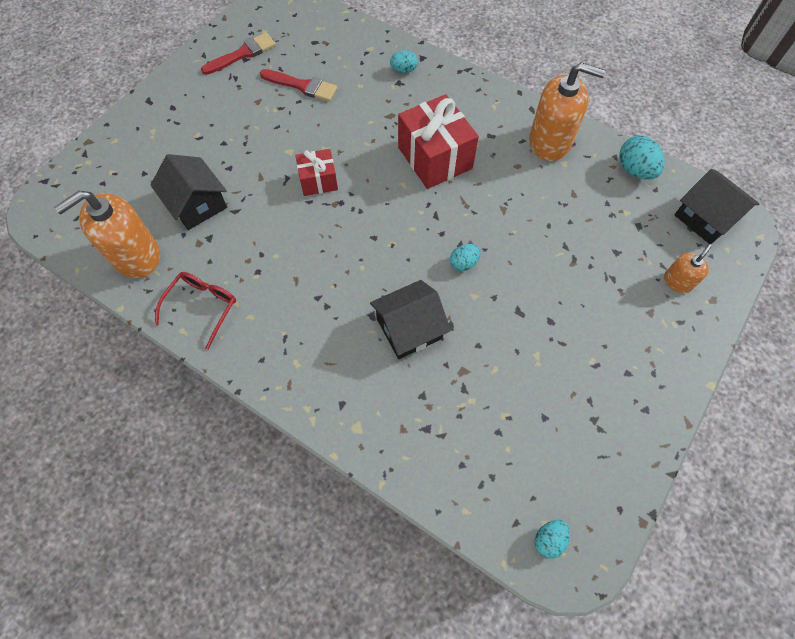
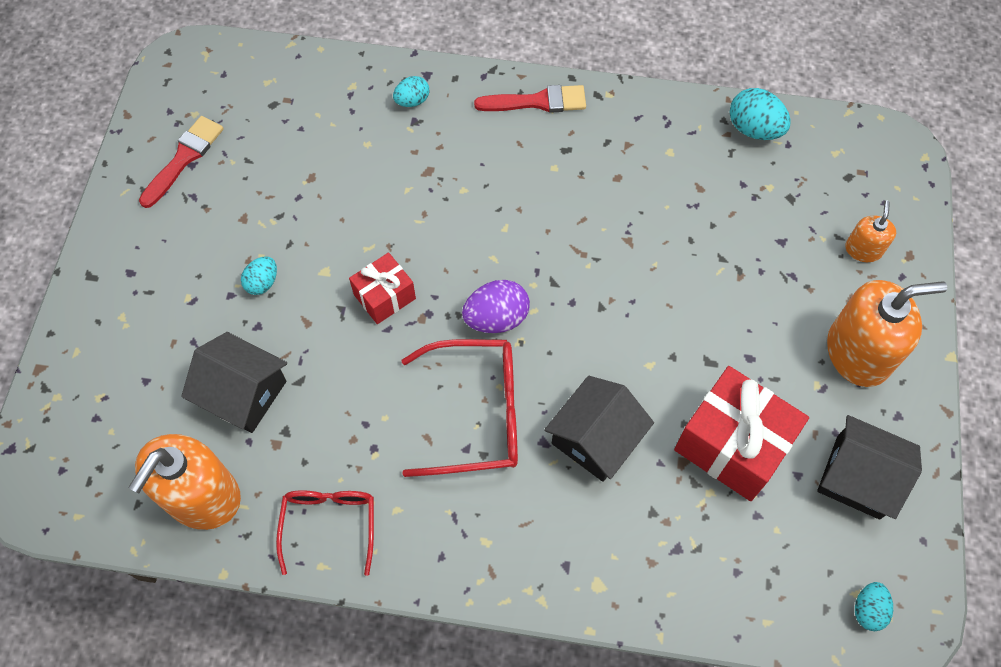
camera: 25 degrees left, 0 degrees up
(302, 86) = (291, 174): red brush -> red brush (537, 101)
(337, 278) = (477, 414): none -> red glasses
(384, 223) = (496, 318): none -> purple egg
(435, 158) = (513, 207): red gift -> red gift (732, 445)
(463, 263) = (617, 329): turquoise egg -> turquoise egg (262, 283)
(550, 141) = (640, 130): orange soap dispenser -> orange soap dispenser (858, 352)
(706, 218) = (858, 158): black house -> black house (858, 477)

